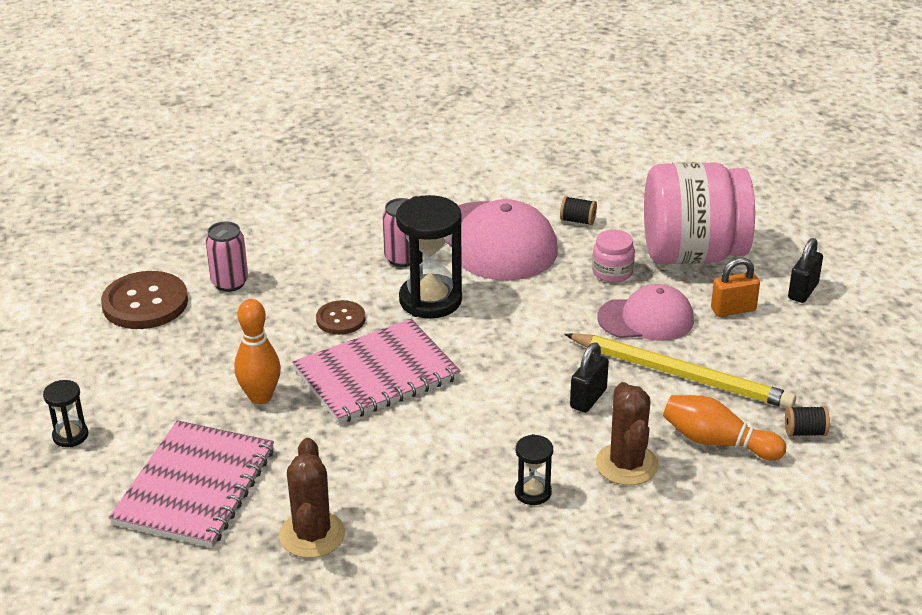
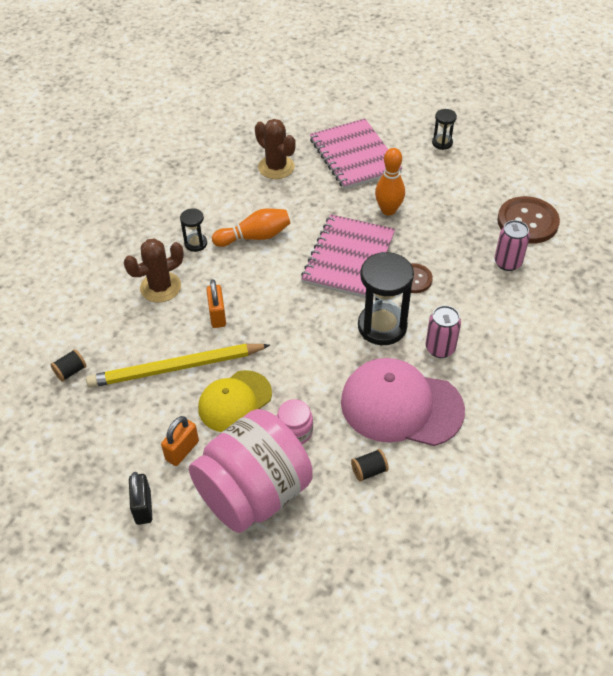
camera: 140 degrees right, 15 degrees up
(588, 398) = (217, 315): black padlock -> orange padlock
(627, 464) = (160, 287): brown cactus -> brown cactus turned 75 degrees counterclockwise
(646, 319) = (235, 401): pink cap -> yellow cap
(717, 442) = (120, 332): orange bowling pin -> orange bowling pin (255, 237)

